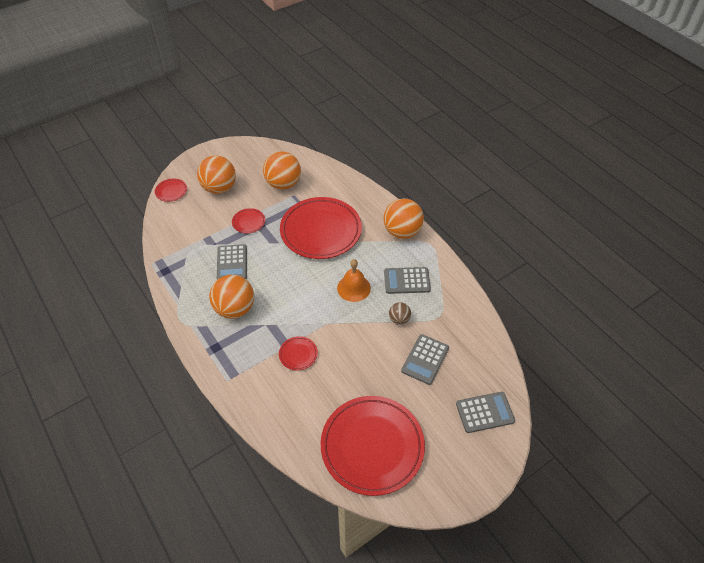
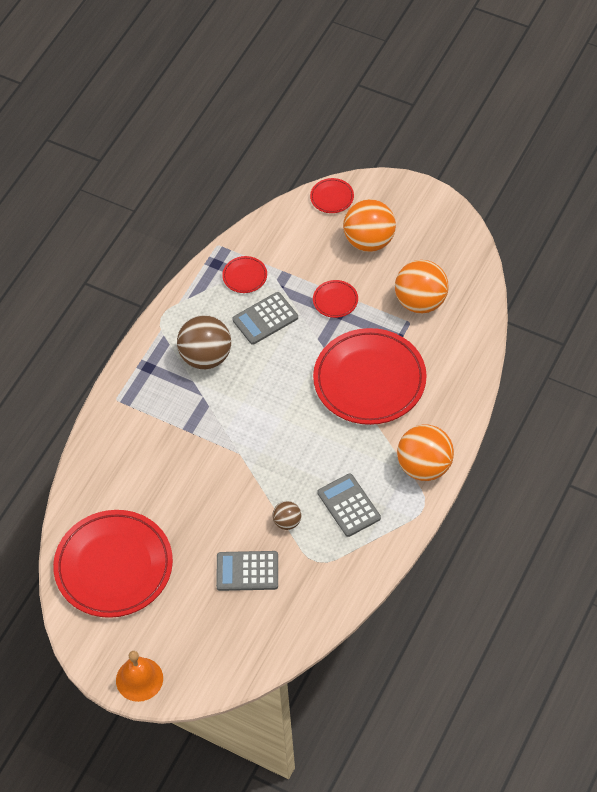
camera: 65 degrees right, 5 degrees up
(235, 309) = (206, 357): orange ball -> brown ball
(298, 354) = (183, 446): red plate -> red plate (245, 276)
(353, 288) = (304, 456): orange bell -> orange bell (139, 679)
(485, 412) = (212, 657): grey calculator -> none

